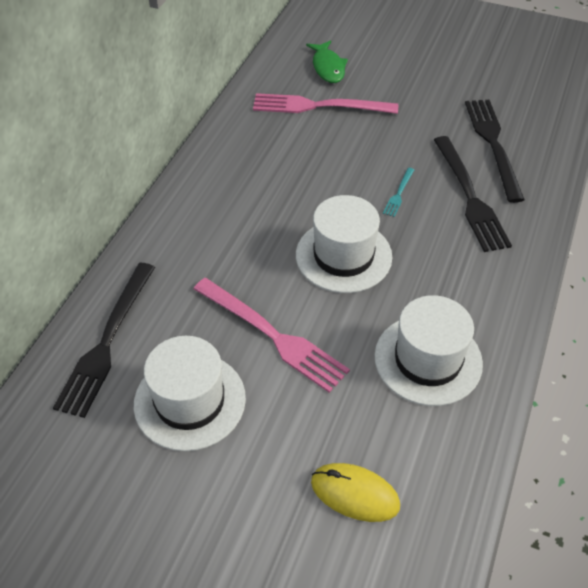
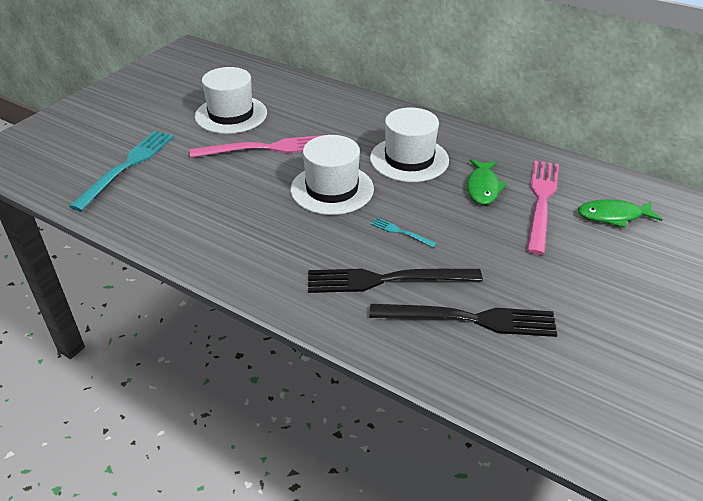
camera: 100 degrees right, 10 degrees down
(107, 342) = (291, 90): black fork -> none
(272, 336) = (266, 148): pink fork -> pink fork turned 150 degrees counterclockwise
(307, 143) = (483, 187): none -> green fish
(355, 494) = (127, 166): yellow mouse -> turquoise fork
(428, 359) = (208, 214): white hat -> white hat (409, 159)

